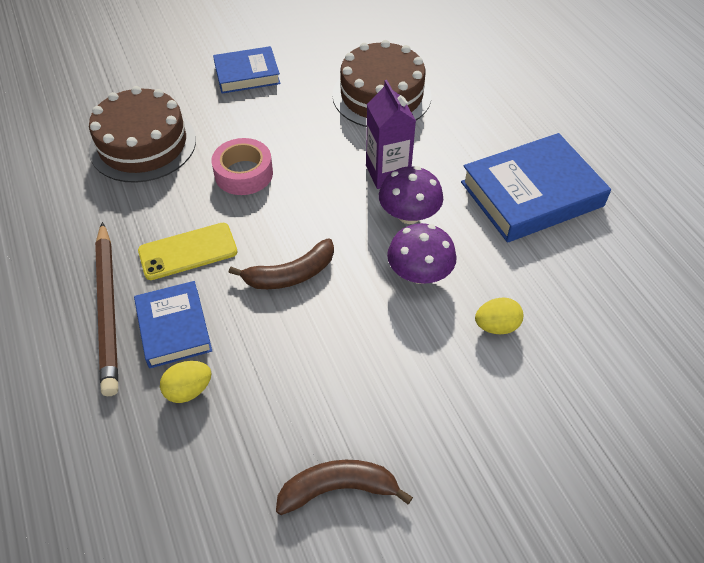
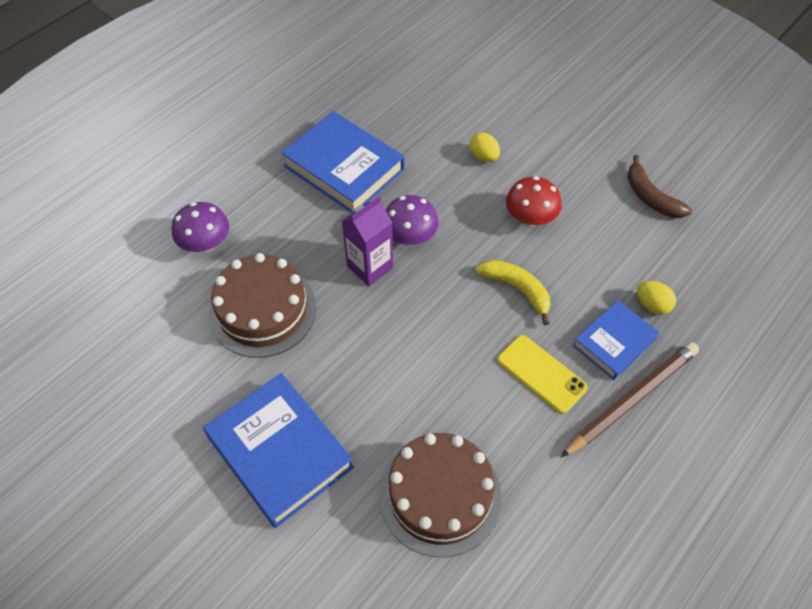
camera: 115 degrees left, 5 degrees up
(243, 174) = (429, 377): pink tape -> none
(247, 74) = (280, 452): blue book -> blue book, size x1.66
(291, 274) = (517, 289): brown banana -> yellow banana
(377, 331) = (530, 217): none -> red mushroom
(419, 273) = (465, 211): purple mushroom -> purple mushroom (205, 243)

